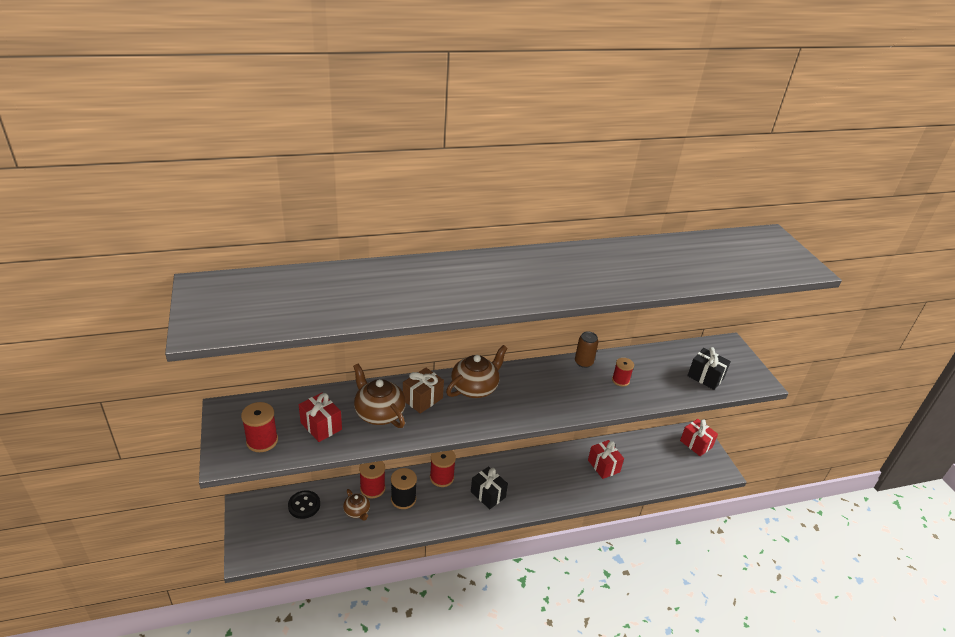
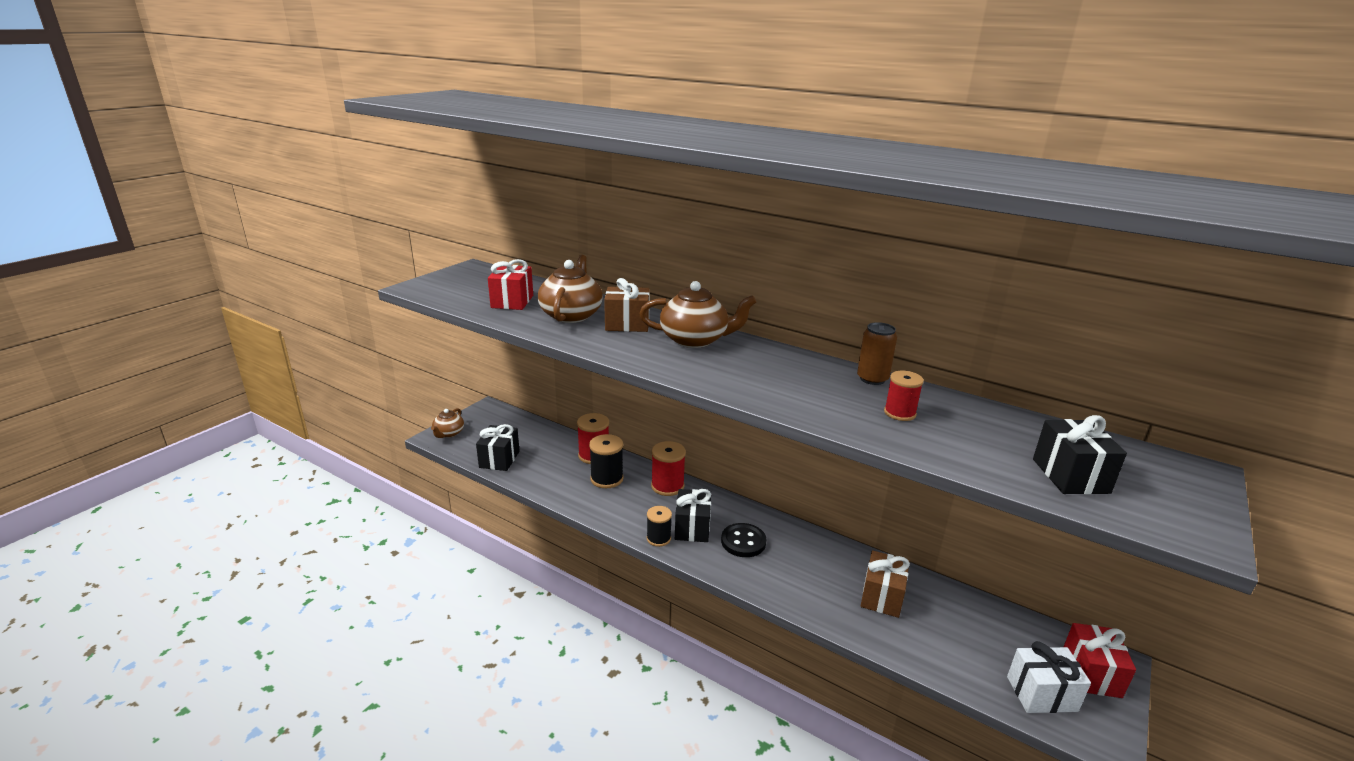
camera: 50 degrees right, 10 degrees down
(262, 441) = (457, 290): red spool -> none
(304, 505) = (525, 433): black button -> black button (743, 542)
(318, 538) = (499, 459): none -> black gift
(357, 511) = (556, 462): brown teapot -> brown teapot (448, 433)
(481, 515) = (658, 538): none -> black spool
(603, 466) = (882, 596): red gift -> brown gift
(692, 467) = (1041, 694): none -> white gift

